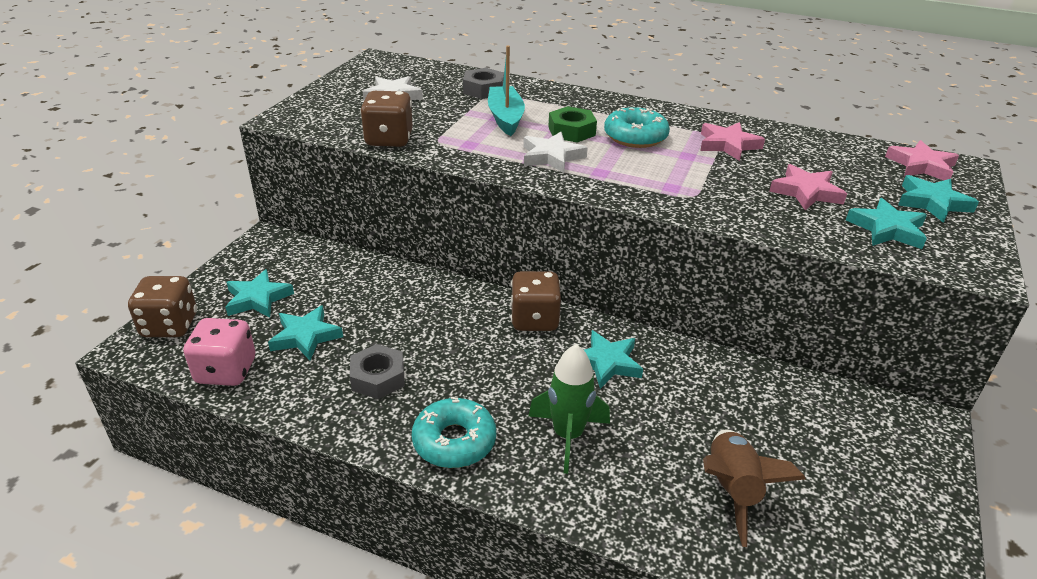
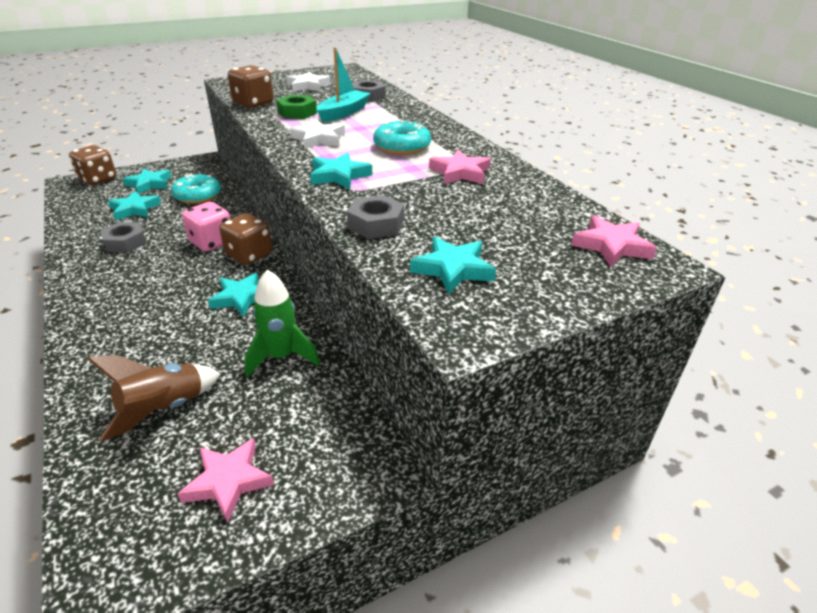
camera: 40 degrees right, 0 degrees up
(226, 371) = (79, 208): pink dice -> pink dice (212, 242)
(454, 441) = (96, 289): turquoise donut -> turquoise donut (197, 195)
(568, 436) = (146, 321): green rocket -> green rocket (281, 357)
(571, 131) = (366, 131): green nut -> green nut (297, 113)
(774, 219) = (376, 224): none -> grey nut
(806, 192) = (447, 220): pink star -> pink star (228, 481)
(932, 203) = (549, 272): turquoise star -> turquoise star (339, 175)

